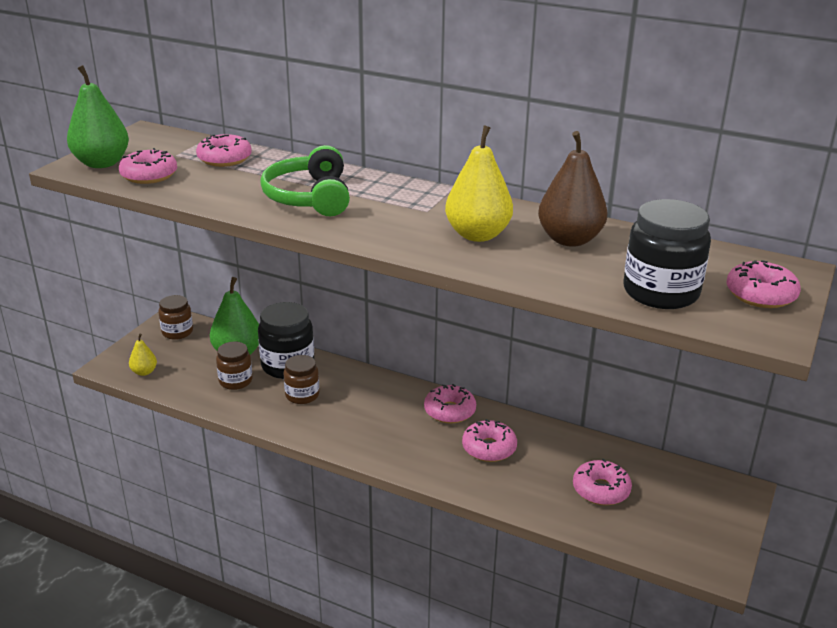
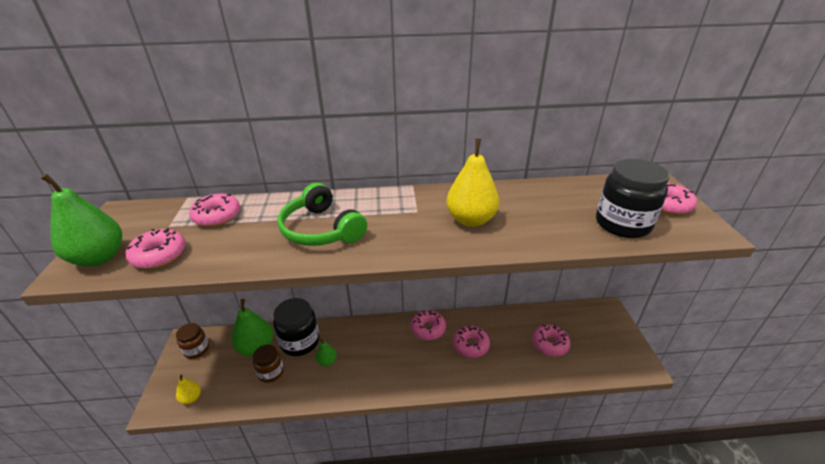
camera: 30 degrees left, 5 degrees up
(302, 395) = (327, 361): brown jar -> green pear
(569, 239) = (527, 203): brown pear -> none

